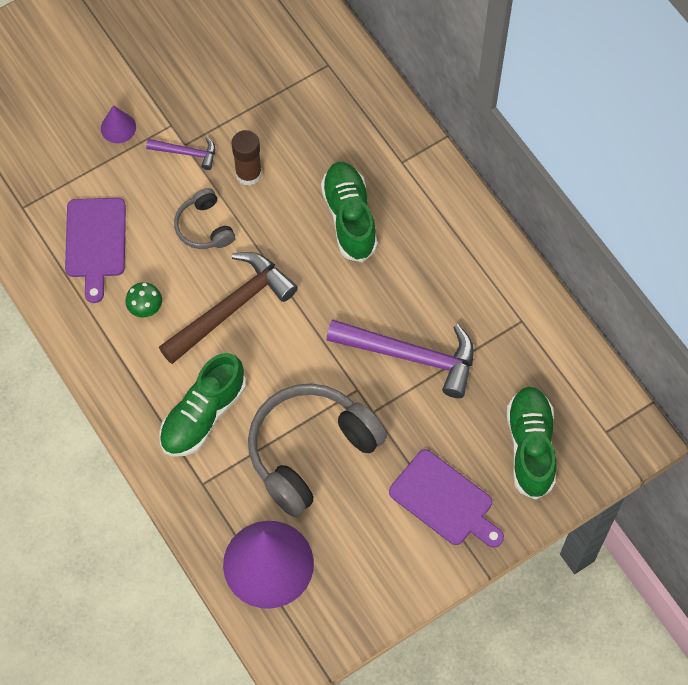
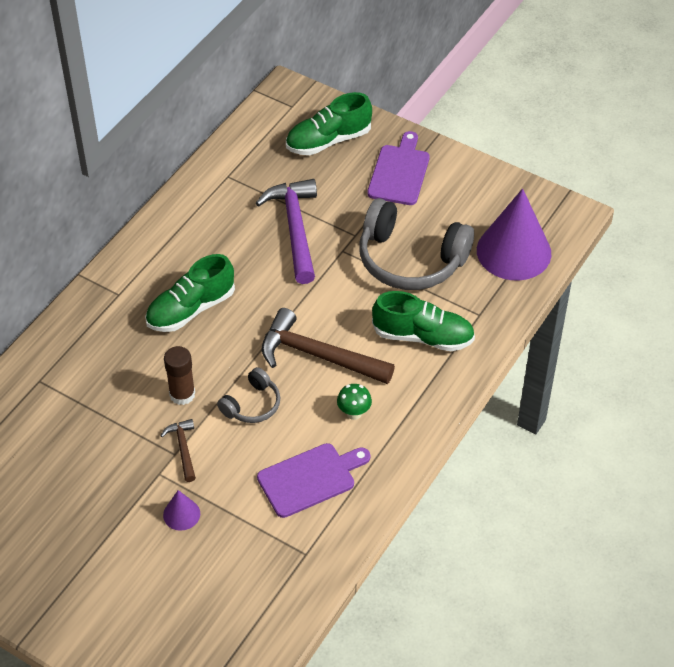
camera: 115 degrees left, 15 degrees down
(187, 153) = (183, 448): purple hammer -> brown hammer

